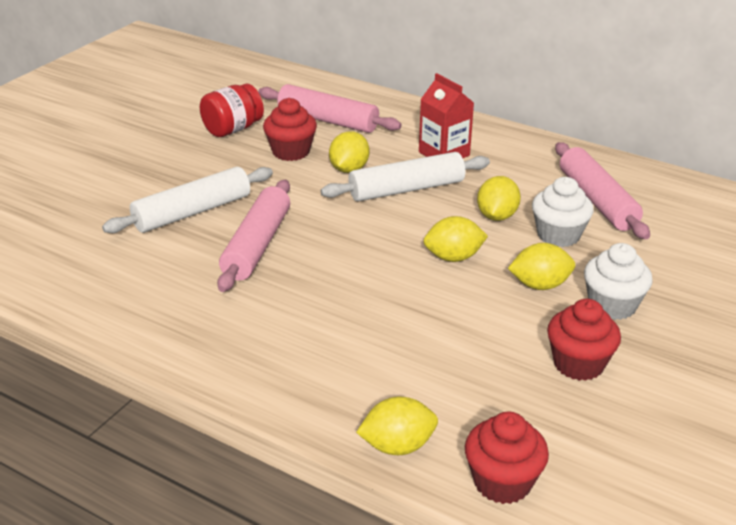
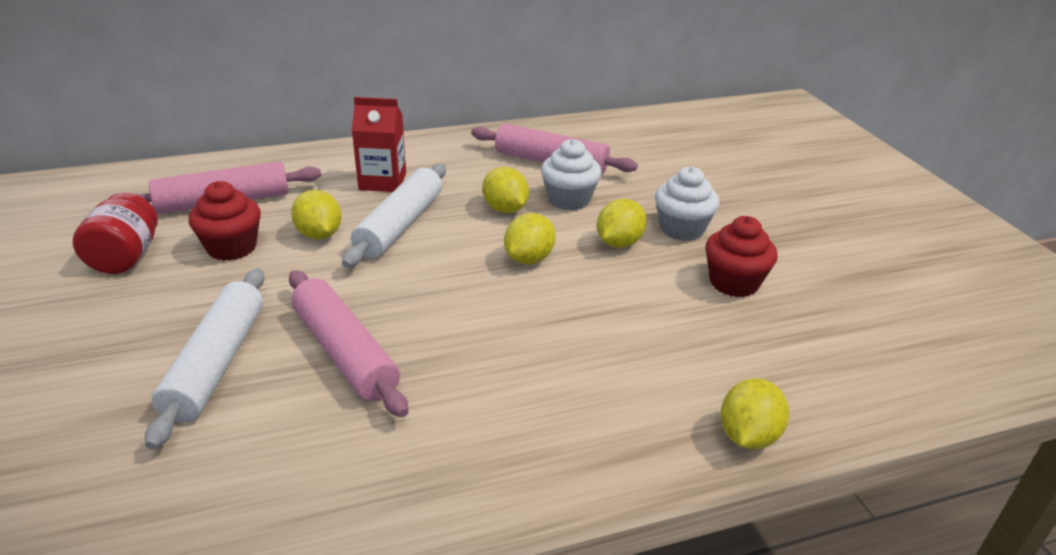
camera: 50 degrees left, 0 degrees up
(502, 482) = (843, 403): red cupcake -> none

